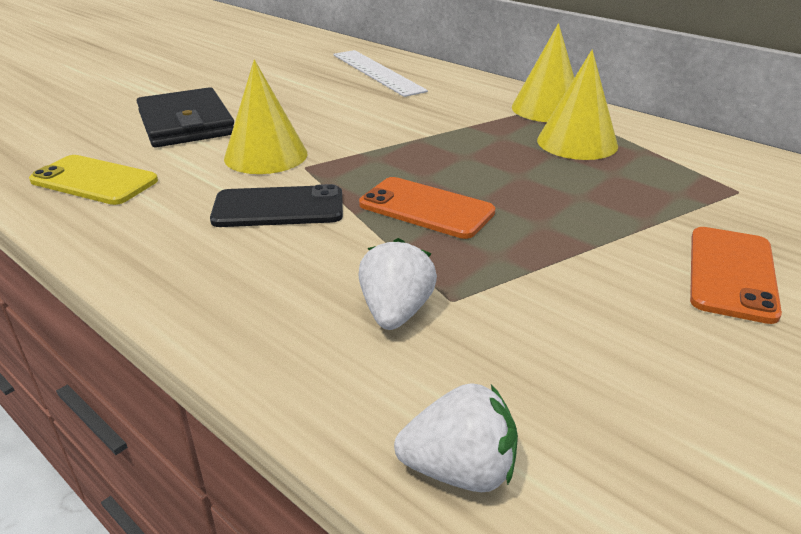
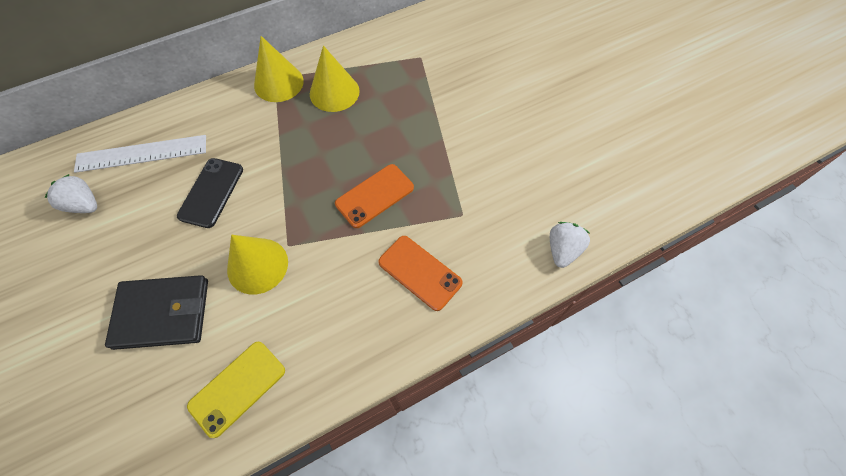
camera: 70 degrees left, 30 degrees up
(278, 208) = (337, 272): black phone -> black phone (211, 192)
(396, 312) = (464, 241): white strawberry -> white strawberry (84, 204)
(731, 273) = (483, 102): orange phone -> orange phone (420, 272)

